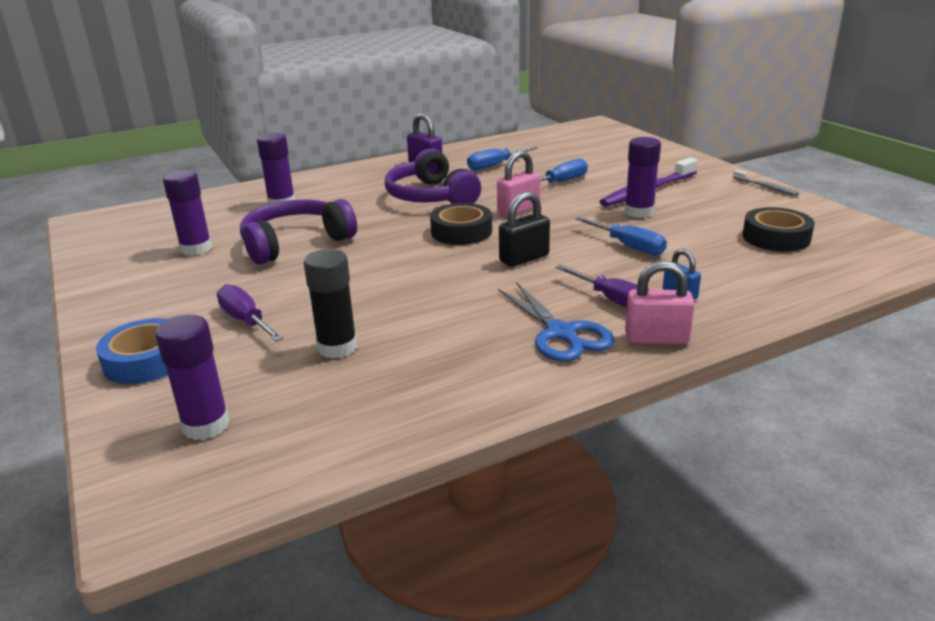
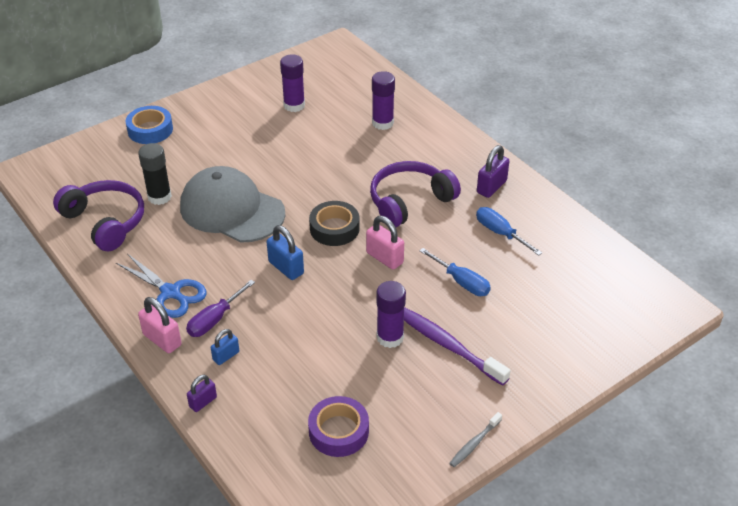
camera: 80 degrees right, 15 degrees up
(206, 425) = (88, 168): purple glue stick -> none
(246, 321) = (192, 154): purple screwdriver -> none
(295, 243) = (306, 147): purple headphones -> purple headphones (105, 222)
(398, 291) = (232, 210): none -> grey cap
(524, 258) = (286, 268): black padlock -> blue padlock
(561, 333) = (171, 293): blue scissors -> blue scissors turned 105 degrees counterclockwise
(628, 246) = (312, 328): blue screwdriver -> none
(656, 338) = (162, 340): pink padlock -> pink padlock turned 45 degrees counterclockwise
(761, 308) = (203, 402): none -> purple padlock
(776, 237) = (338, 431): black tape -> purple tape

